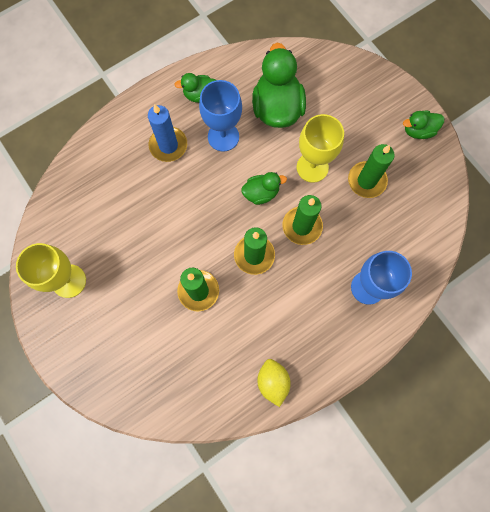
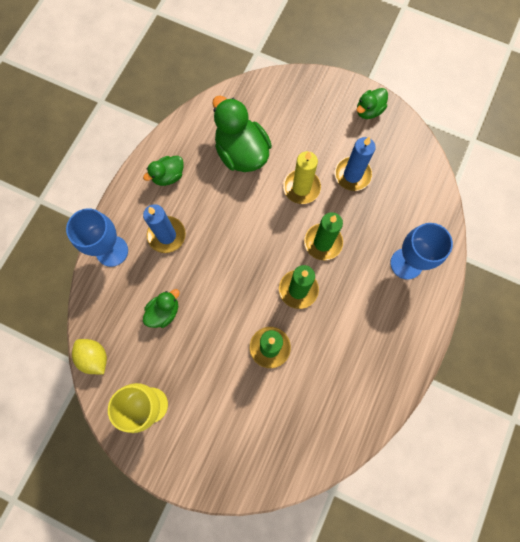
camera: 30 degrees left, 0 degrees up
(223, 137) = (210, 202): blue goblet -> blue goblet (112, 251)
(261, 193) = (272, 233): green duck -> green duck (164, 312)
(272, 381) = (377, 387): yellow lemon -> yellow lemon (94, 357)
(312, 167) = (301, 187): yellow goblet -> yellow candle
(366, 181) = (352, 175): green candle -> blue candle

